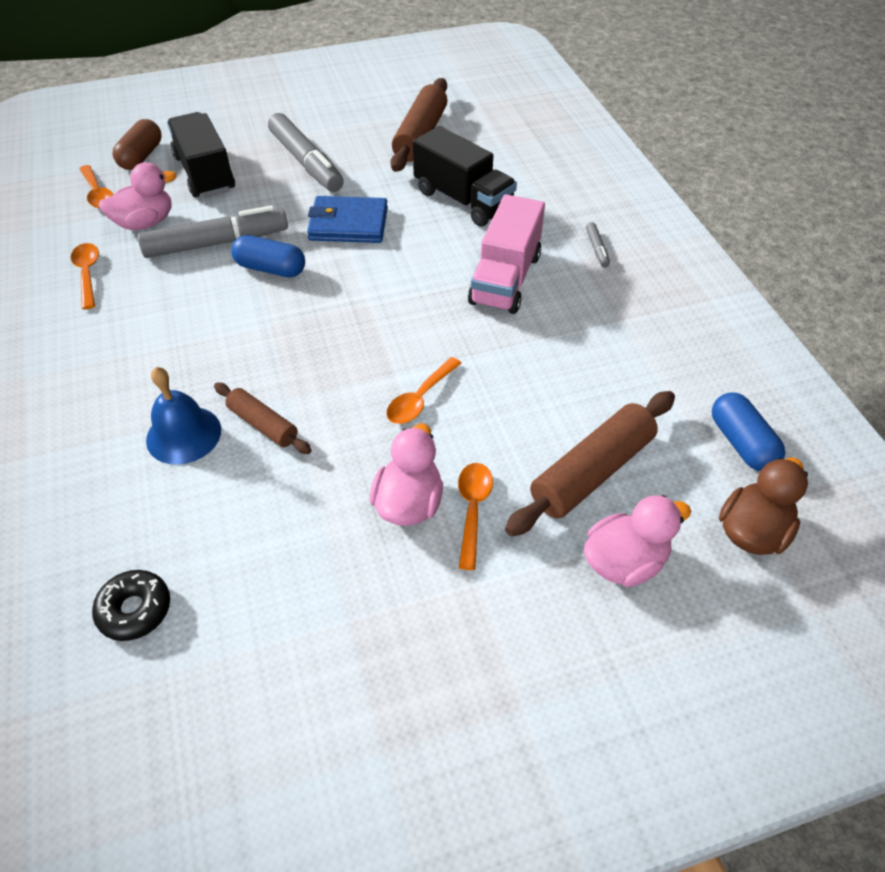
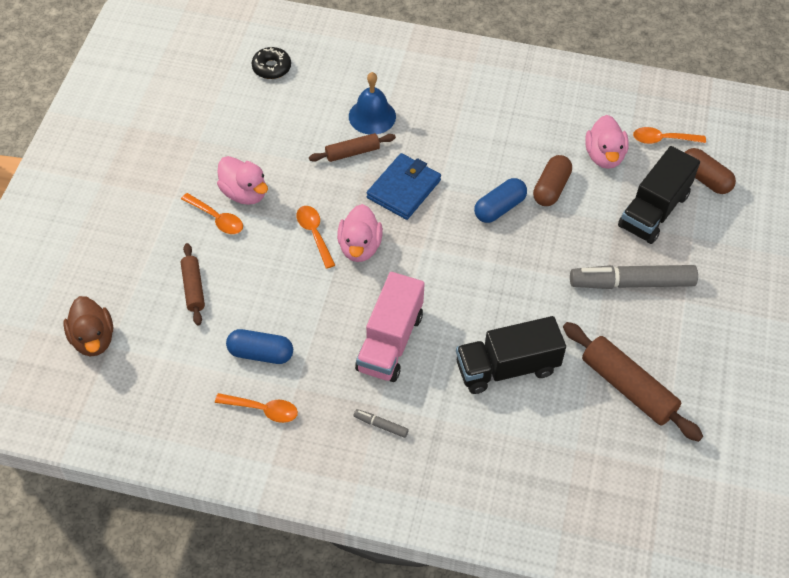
camera: 120 degrees right, 5 degrees up
(88, 274) = (560, 111): orange spoon -> orange spoon (263, 410)
(205, 174) = (654, 210): black truck -> black truck turned 120 degrees clockwise
(217, 243) = (551, 188): grey marker -> brown capsule
(348, 224) = (524, 275): blue wallet -> blue wallet (403, 189)
(505, 279) = (390, 342): pink truck -> pink truck turned 120 degrees counterclockwise
(591, 472) = (193, 288): brown rolling pin -> brown rolling pin, size x0.58
(624, 561) = (130, 267): pink duck -> pink duck (359, 247)
(741, 443) = (146, 381): blue capsule -> blue capsule (260, 353)

